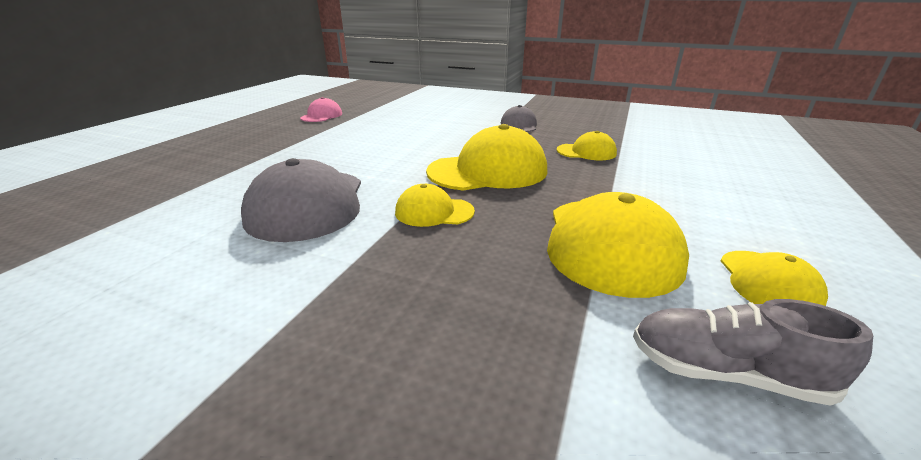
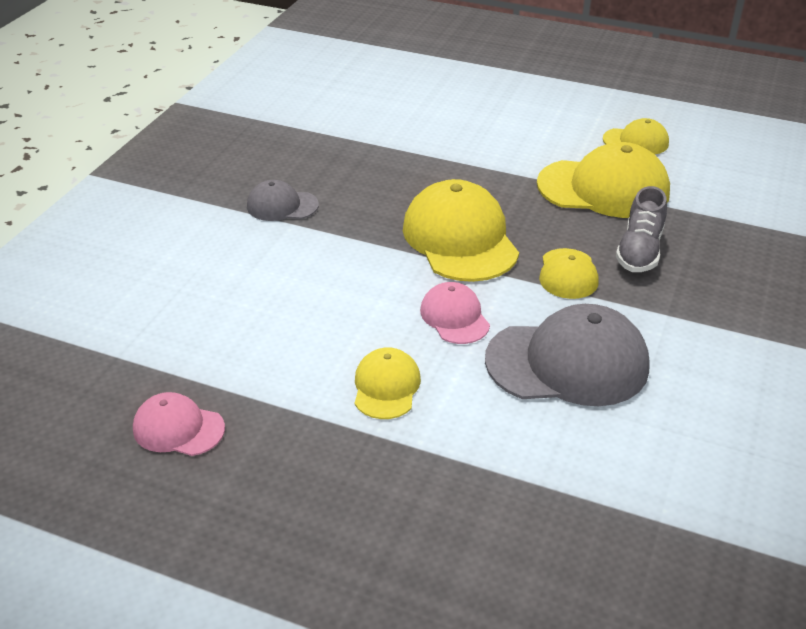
camera: 90 degrees left, 10 degrees up
(385, 168) = (454, 317): none -> pink cap
(586, 152) = (397, 169): yellow cap -> yellow cap (386, 387)
(726, 372) = (723, 177): grey shoe -> grey shoe (639, 251)

